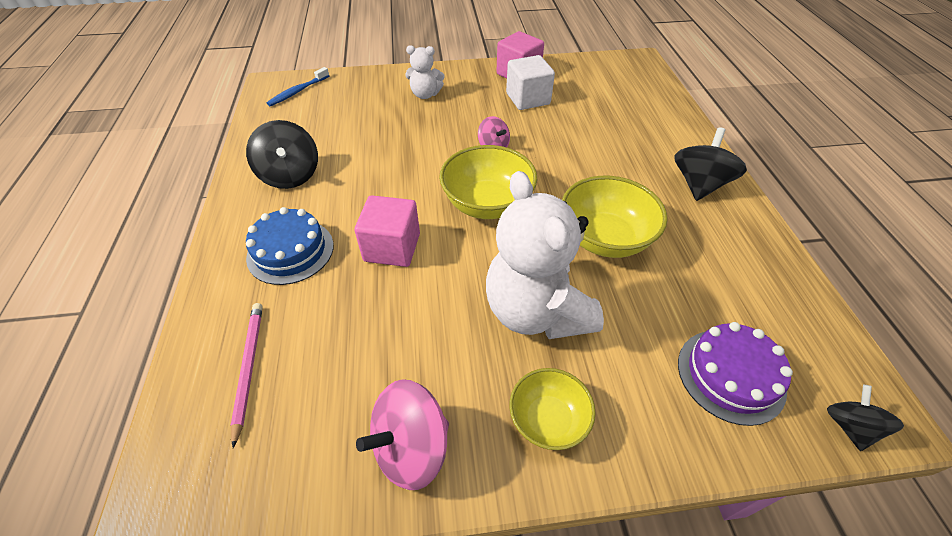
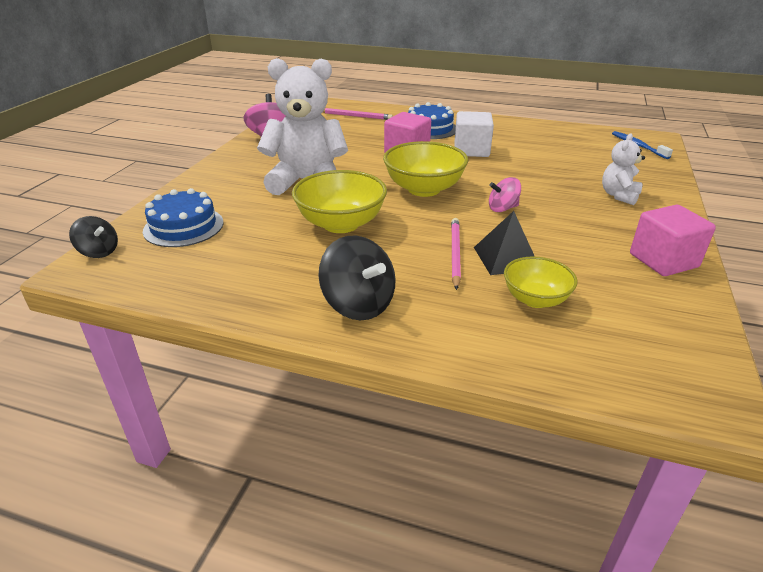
camera: 115 degrees right, 15 degrees down
(290, 175) = (509, 134): black spinning top -> none
(528, 99) = (593, 250): white cube -> white cube (471, 150)
(548, 420) = (241, 168): yellow bowl -> yellow bowl (535, 299)
(573, 132) = (506, 258): none -> black pyramid
(590, 157) = (455, 254): none -> pink pencil
(730, 375) = (183, 226): purple cake -> blue cake

